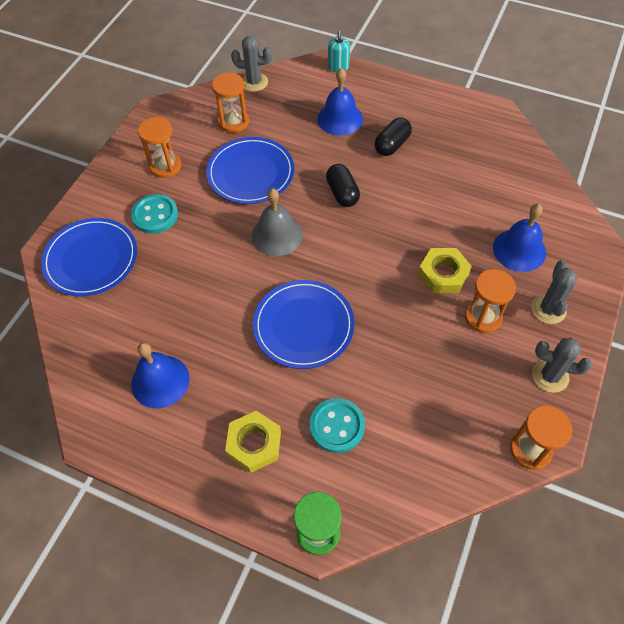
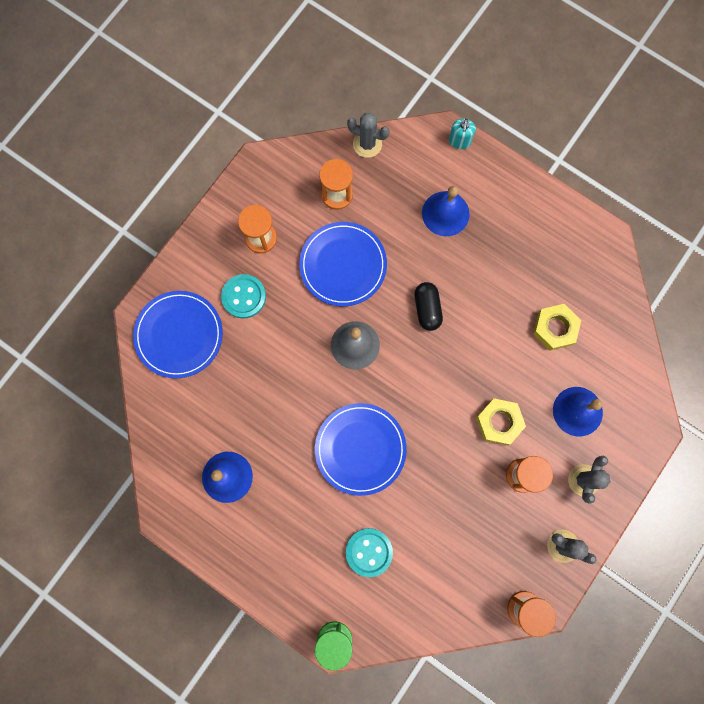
camera: 10 degrees right, 20 degrees up
(254, 444) = (297, 553): yellow nut -> yellow nut (555, 328)
(392, 145) = (490, 259): black capsule -> none

